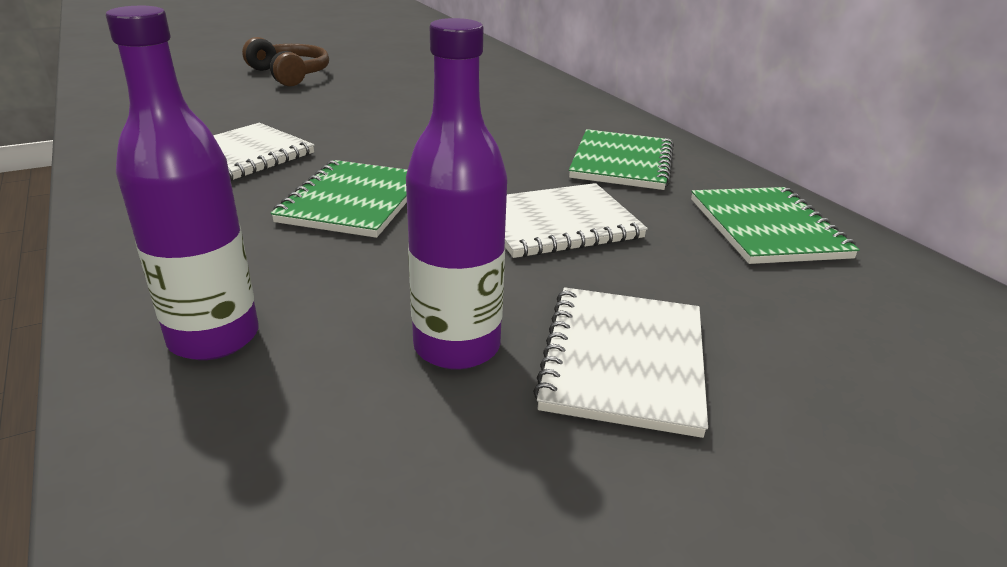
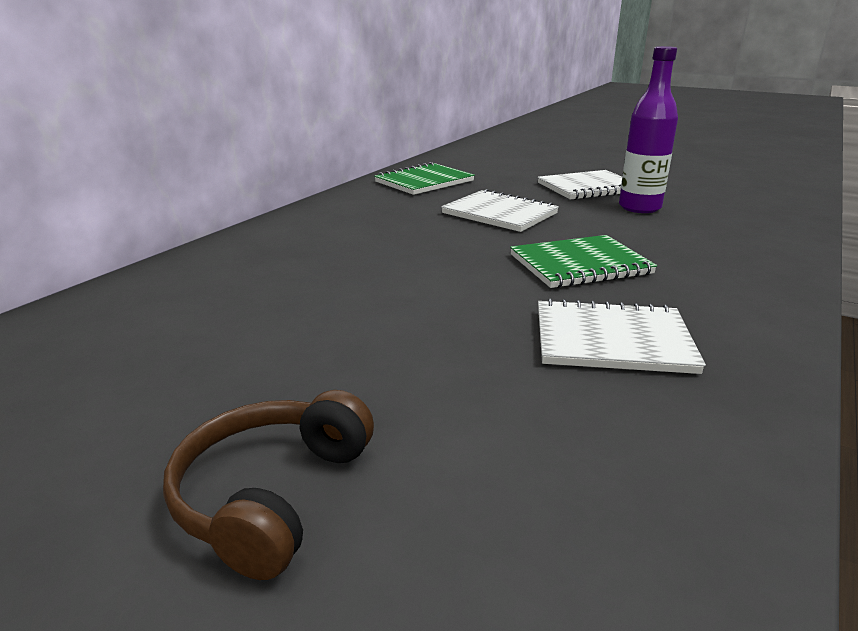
camera: 120 degrees left, 5 degrees down
(214, 337) = (743, 243): purple bottle -> none
(622, 163) = (374, 216): green notebook -> none

